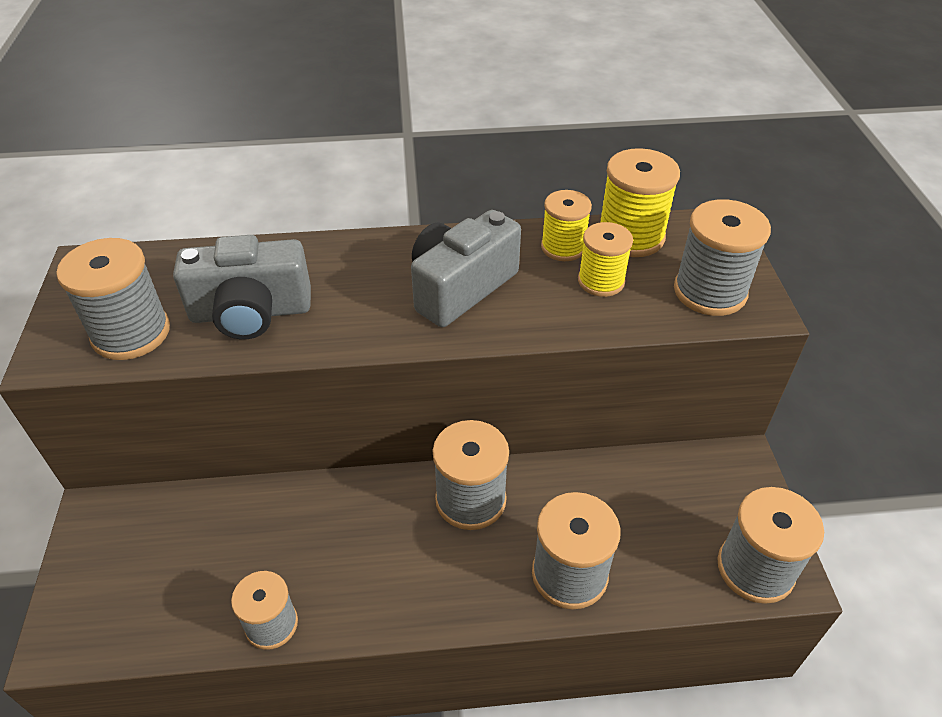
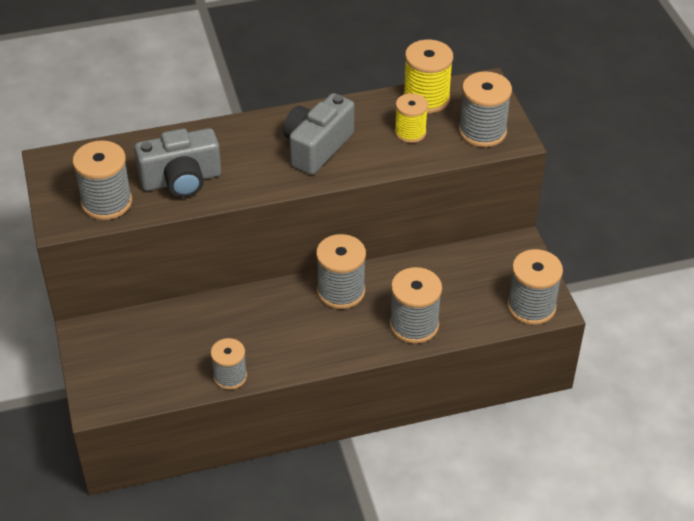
camera: 10 degrees left, 0 degrees up
(563, 247) = (381, 111): yellow spool -> none

